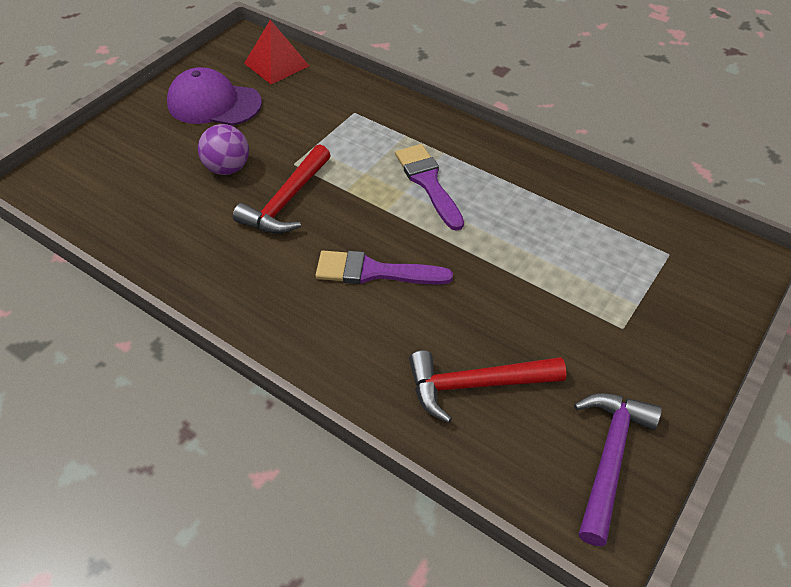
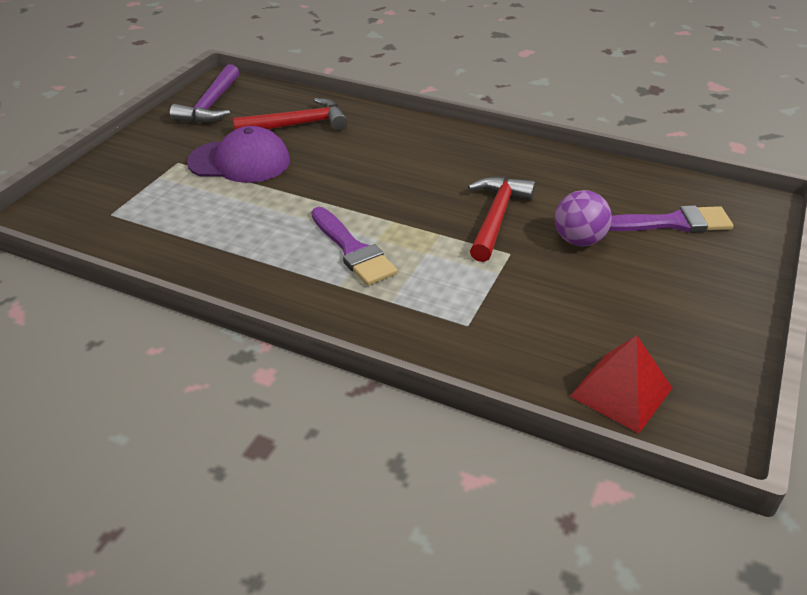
camera: 170 degrees right, 10 degrees down
(214, 103) = (659, 315): purple cap -> purple cap (240, 161)
(374, 272) = (389, 175): purple brush -> purple brush (672, 223)

